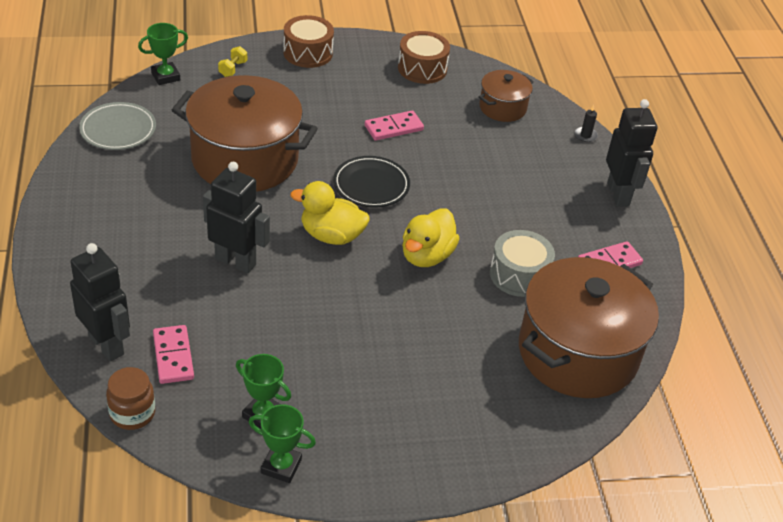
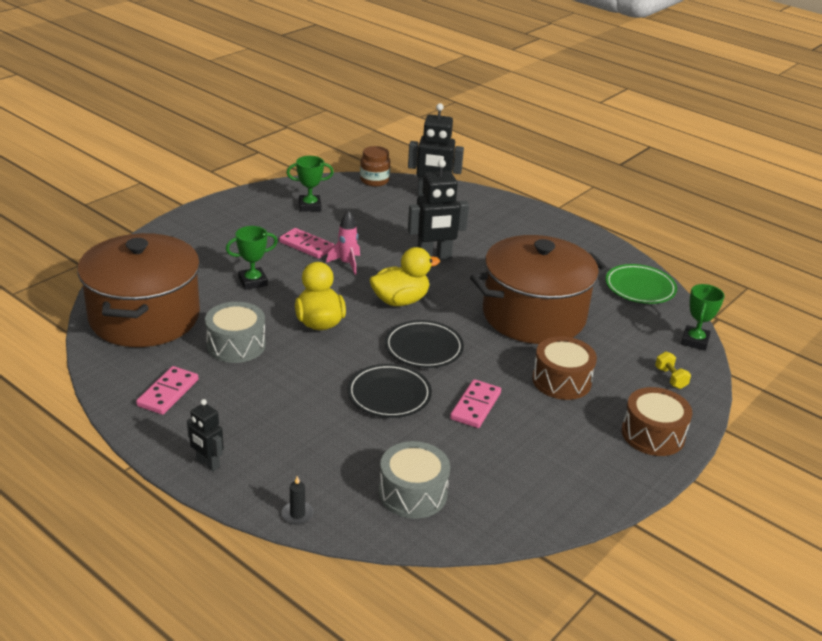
camera: 140 degrees right, 10 degrees down
(118, 130) = (640, 288): grey plate -> green plate
(173, 356) = (392, 205): pink domino -> pink domino (306, 245)
(281, 466) = (273, 194): green trophy -> green trophy (253, 281)
(326, 304) = (347, 264): none -> pink rocket
(422, 68) = (542, 489): brown drum -> brown drum (561, 381)
(443, 168) = (389, 395): none -> black plate
(502, 108) = (413, 493): brown pot -> grey drum
(618, 194) = (207, 463): black robot -> black robot, size x0.57

